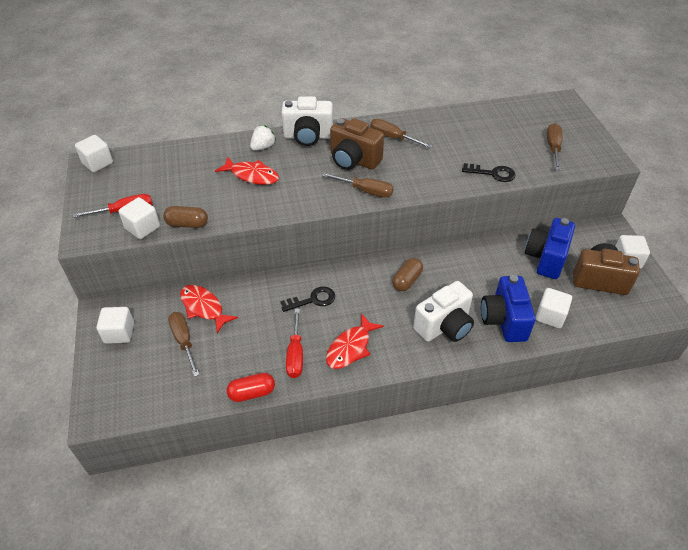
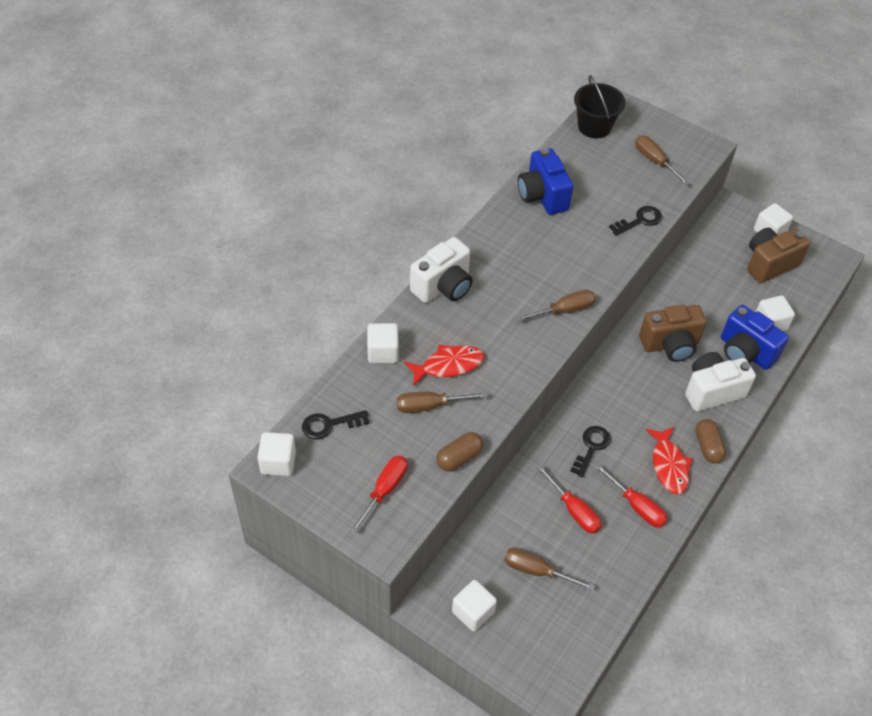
camera: 45 degrees left, 5 degrees up
(142, 228) = (424, 493): white cube -> white cube (383, 352)
(147, 163) = (330, 425): none -> black key
(204, 307) = (513, 528): red fish -> none
(252, 325) = (573, 510): none -> red screwdriver
(252, 393) = (645, 565): red capsule -> none
(263, 147) = (417, 327): white strawberry -> none
(353, 160) = (515, 285): brown camera -> brown camera (670, 345)
(393, 138) = (519, 237): brown screwdriver -> brown screwdriver (430, 406)
(407, 280) = (641, 371): brown capsule -> brown capsule (708, 447)
(444, 326) = (712, 391): white camera -> white camera turned 120 degrees counterclockwise
(532, 108) = (594, 126): none -> black bucket
(546, 258) = (716, 272): blue camera -> blue camera (542, 196)

